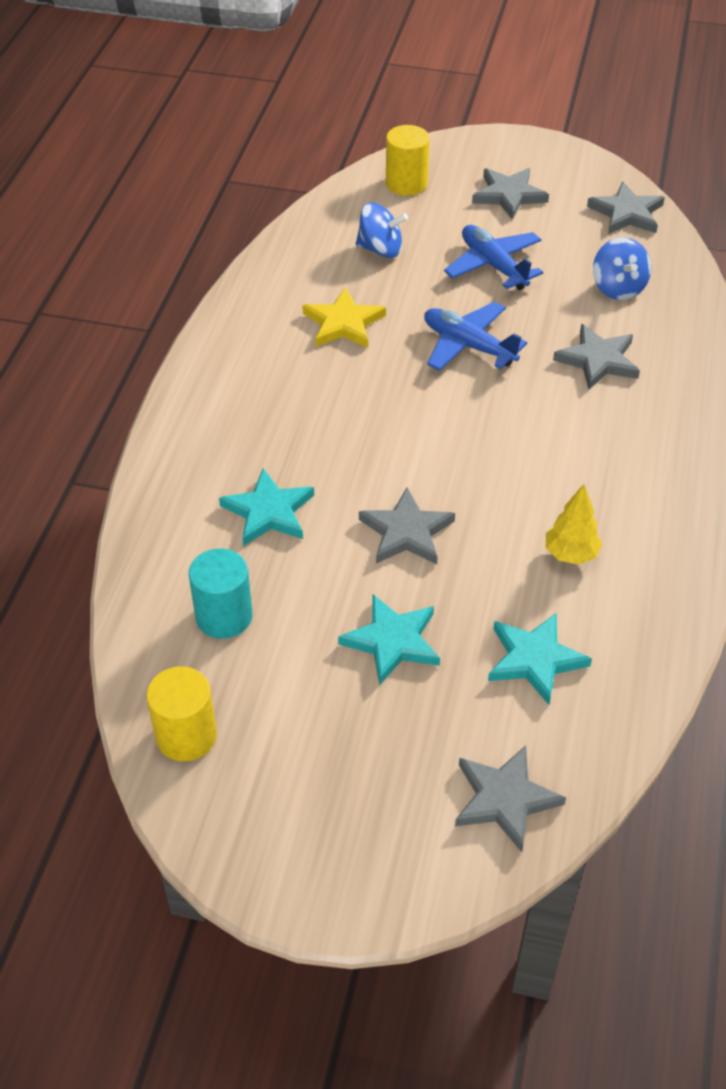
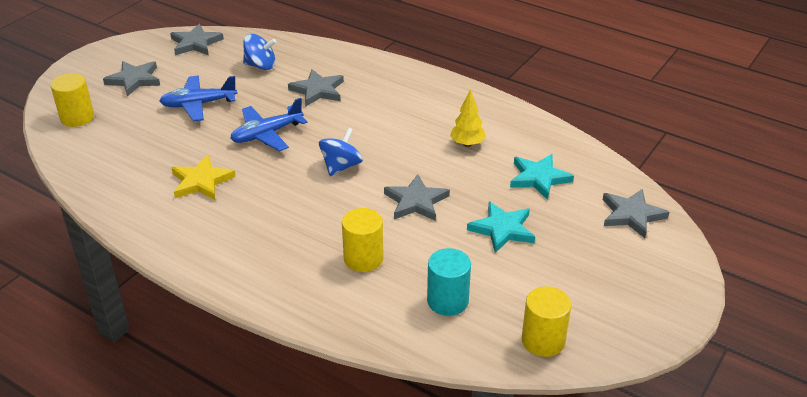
camera: 70 degrees left, 10 degrees down
(269, 512) = (363, 258): turquoise star -> yellow cylinder
(380, 249) = (138, 146): blue spinning top -> blue spinning top (341, 166)

